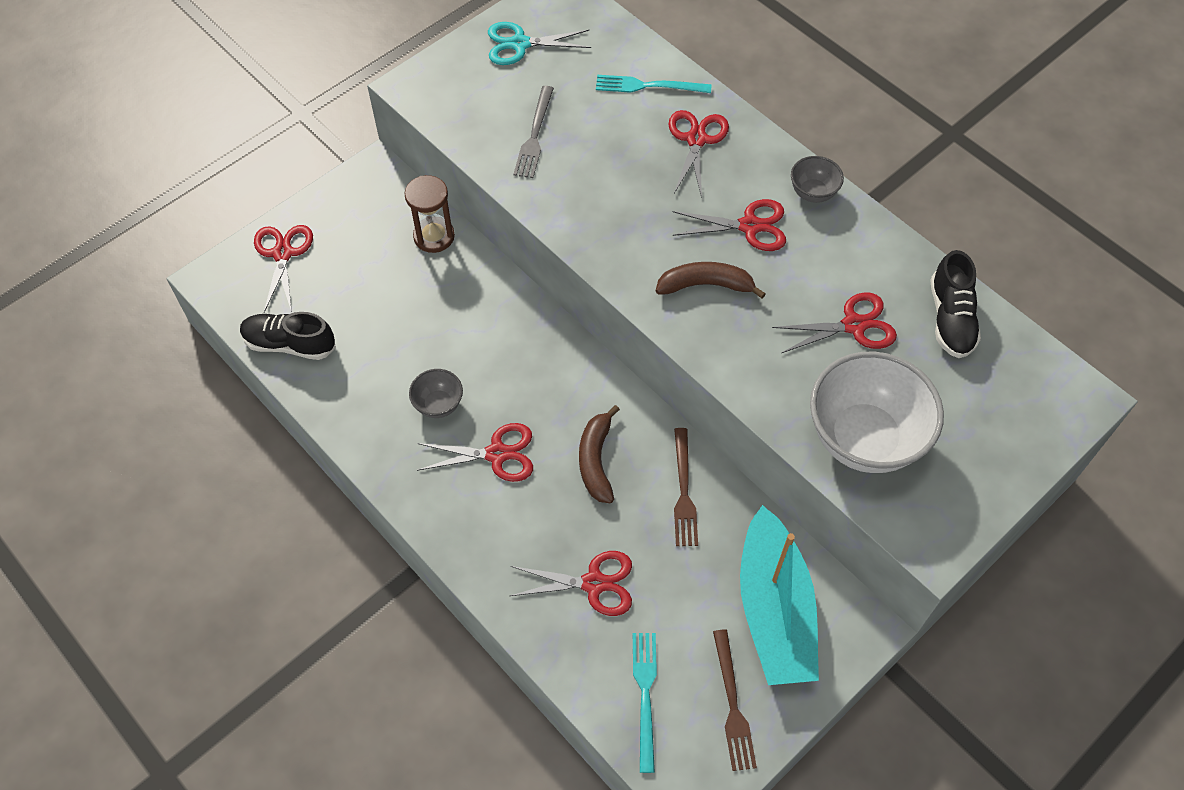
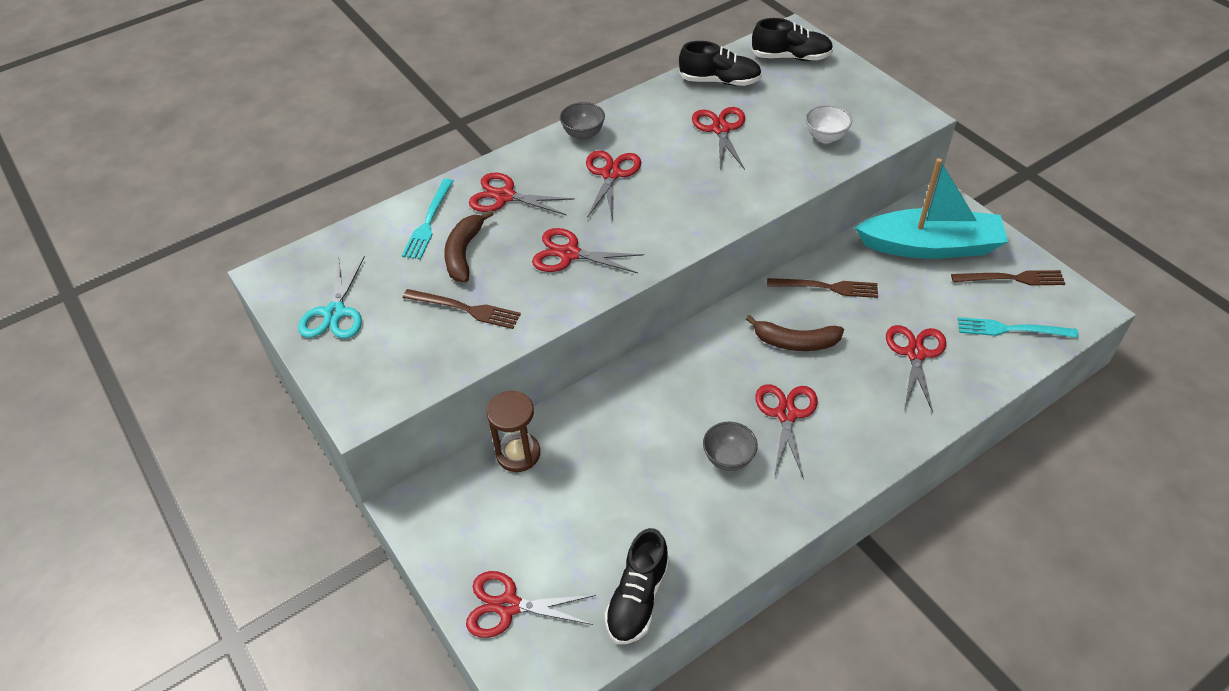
camera: 80 degrees left, 10 degrees down
(534, 135) = (465, 309): grey fork -> brown fork
(619, 205) = (569, 254): none -> red scissors
(705, 285) = (669, 207): brown banana -> brown banana (464, 253)
(863, 439) = (825, 137): white bowl -> white bowl, size x0.46
(1027, 397) = (791, 57): none -> black shoe

